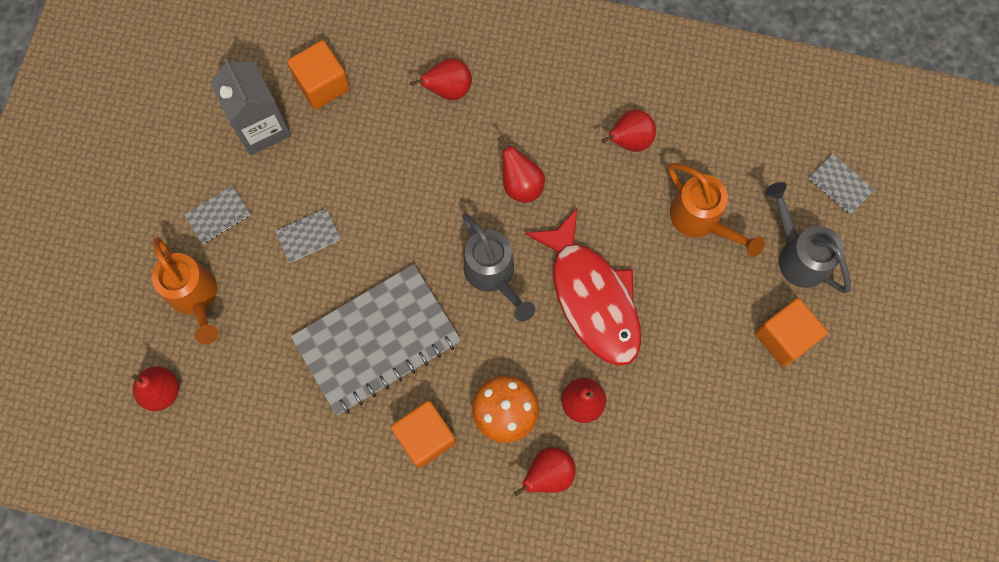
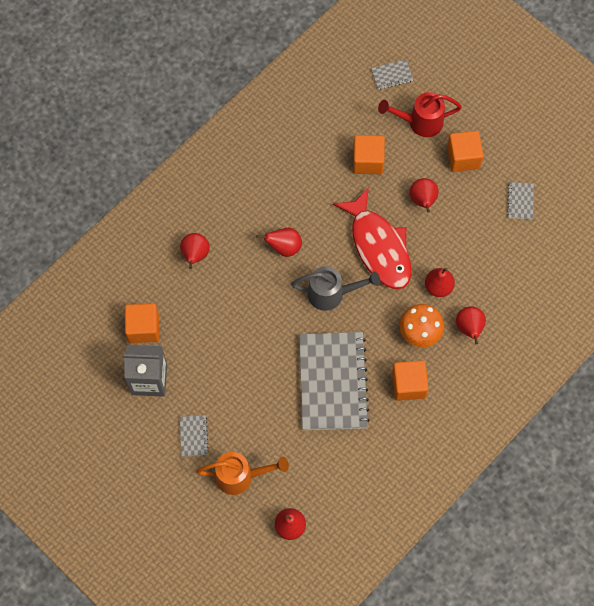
camera: 60 degrees left, 5 degrees down
(308, 236) = (241, 388): grey notebook -> grey notebook (520, 201)
(592, 297) = (378, 246): red fish -> red fish turned 60 degrees clockwise
(629, 140) = (294, 171): red pear -> red pear (423, 201)
(701, 220) = (368, 161): orange watering can -> orange cube
(798, 255) = (420, 122): grey watering can -> red watering can

